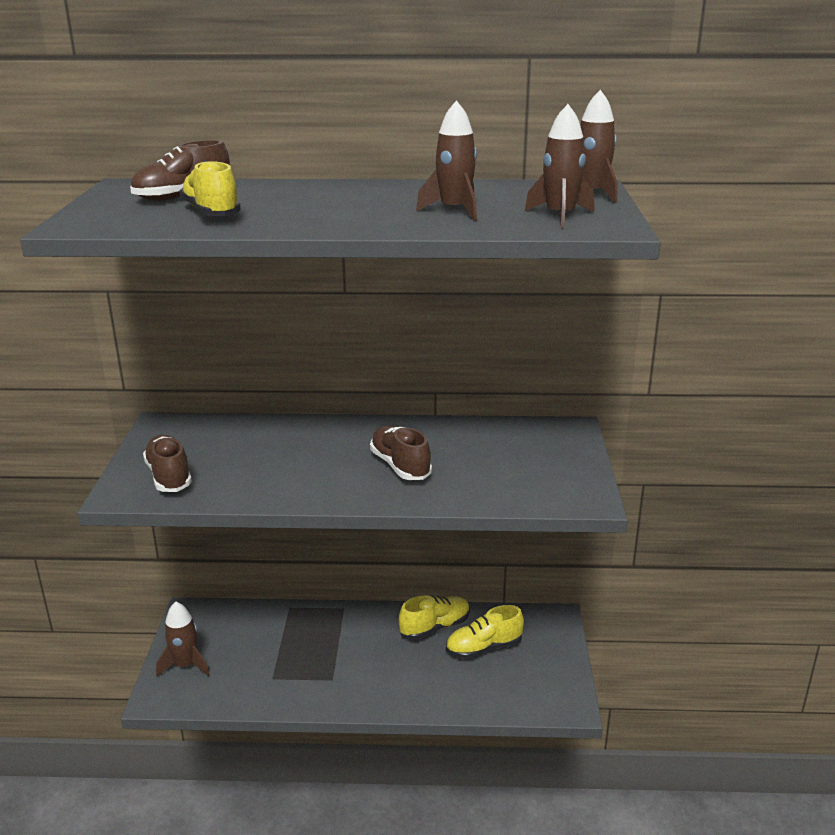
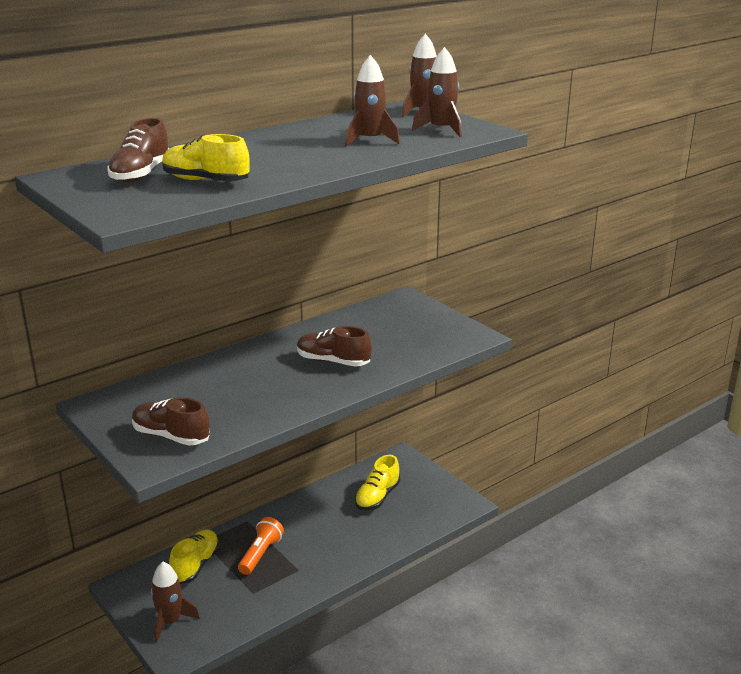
camera: 40 degrees left, 0 degrees up
(318, 646) = (260, 554): none -> orange flashlight
(435, 627) = (329, 500): yellow shoe -> yellow shoe (195, 565)

